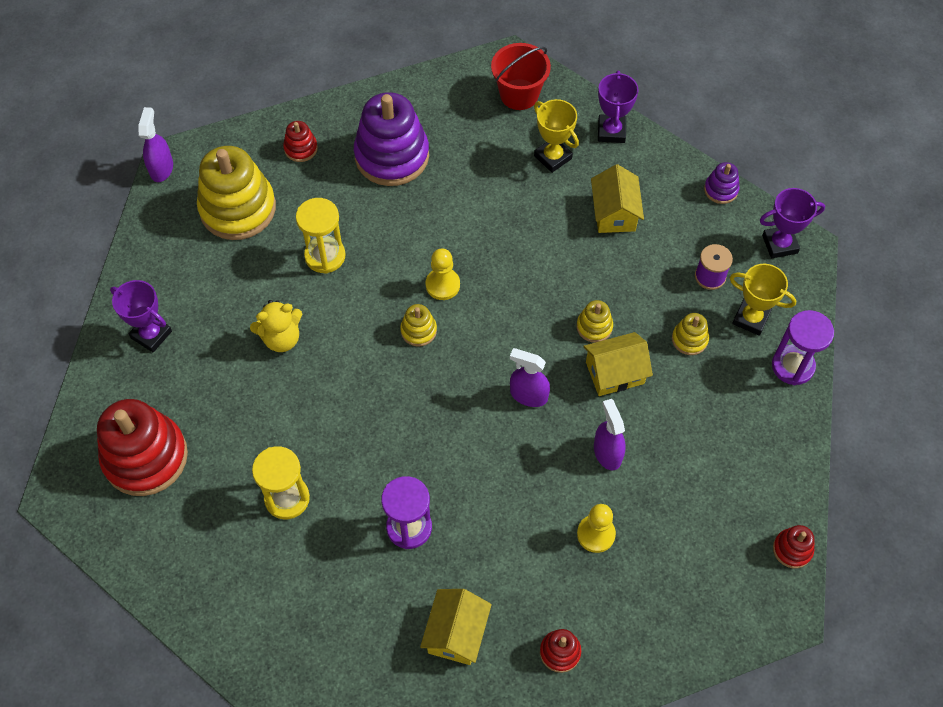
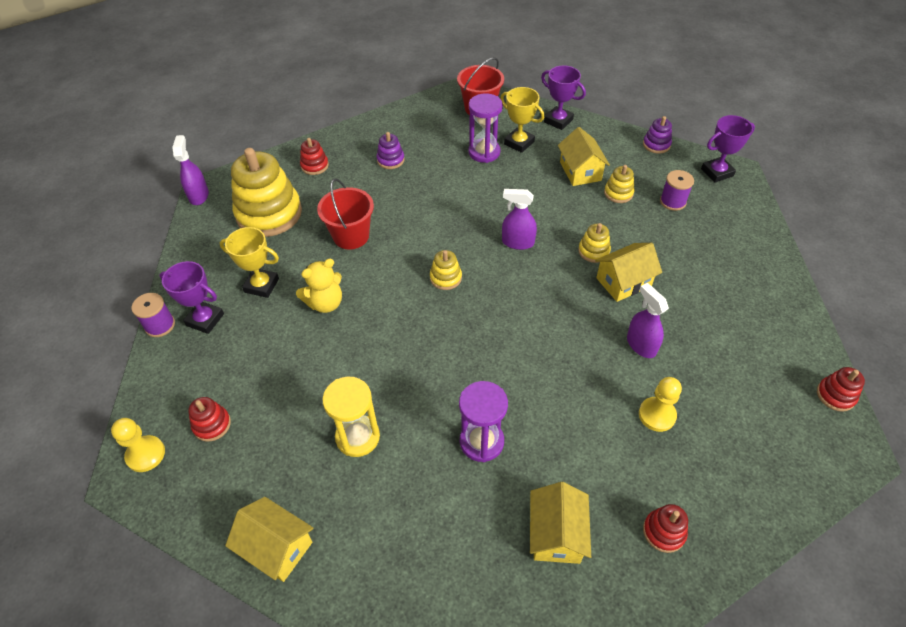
camera: 10 degrees left, 10 degrees down
(104, 332) = (160, 325): none -> purple spool
(145, 457) = (212, 425): red stacking toy -> red stacking toy, size x0.45
(191, 593) = (277, 547): none -> yellow house
(325, 256) = (351, 236): yellow hourglass -> red bucket
(392, 156) = (390, 160): purple stacking toy -> purple stacking toy, size x0.45
(442, 285) = (457, 241): yellow pawn -> yellow pawn (145, 454)
(528, 395) = (556, 311): purple spray bottle -> purple spray bottle (517, 242)
(611, 131) = (558, 121): purple trophy -> purple trophy turned 45 degrees counterclockwise
(689, 339) = (675, 247): yellow stacking toy -> yellow stacking toy (618, 193)
(751, 318) = (717, 225): yellow trophy -> yellow trophy (261, 285)
(792, 366) = (766, 253): purple hourglass -> purple hourglass (484, 152)

